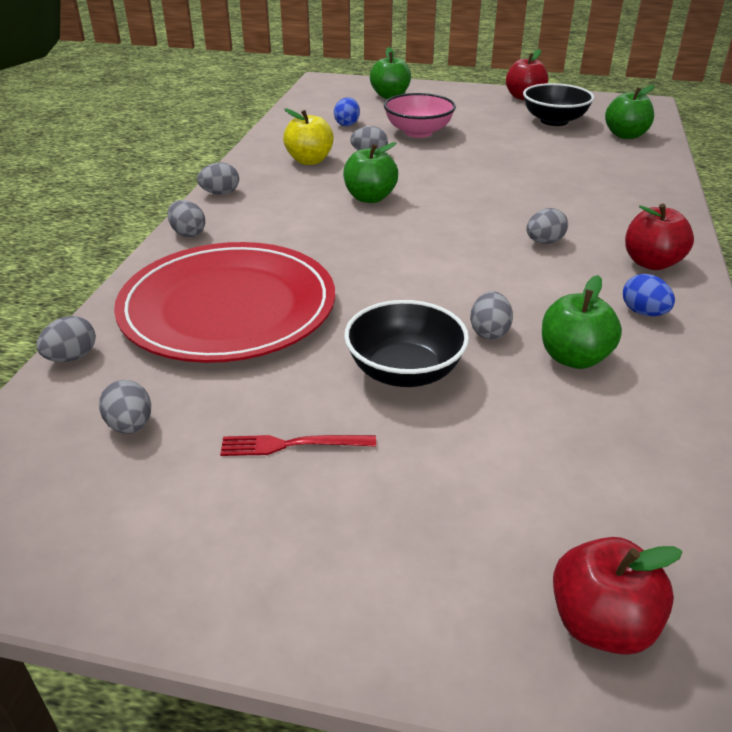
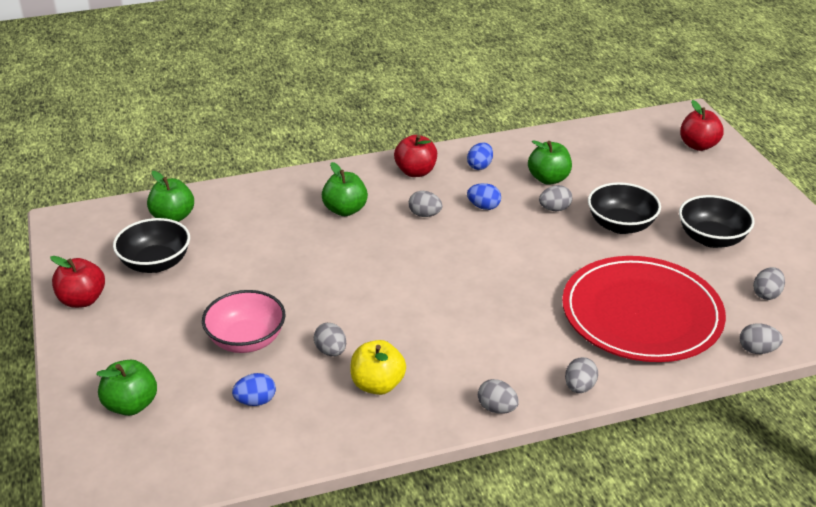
camera: 120 degrees left, 0 degrees up
(292, 445) = (711, 238): red fork -> black bowl
(370, 198) = (426, 315): green apple -> green apple (345, 210)
(534, 282) = (483, 207): none -> blue egg

